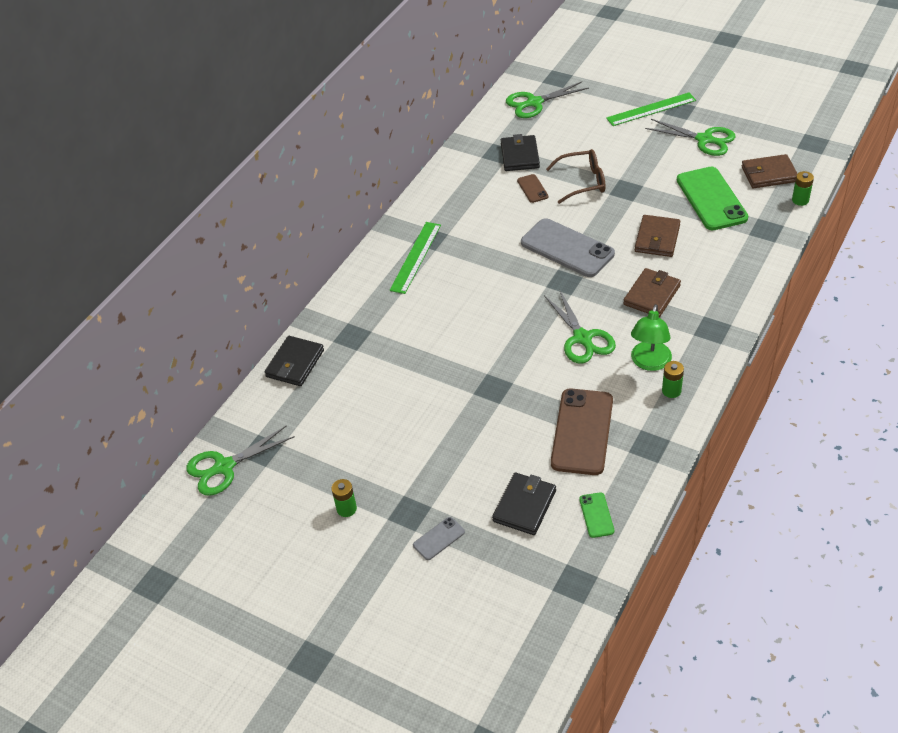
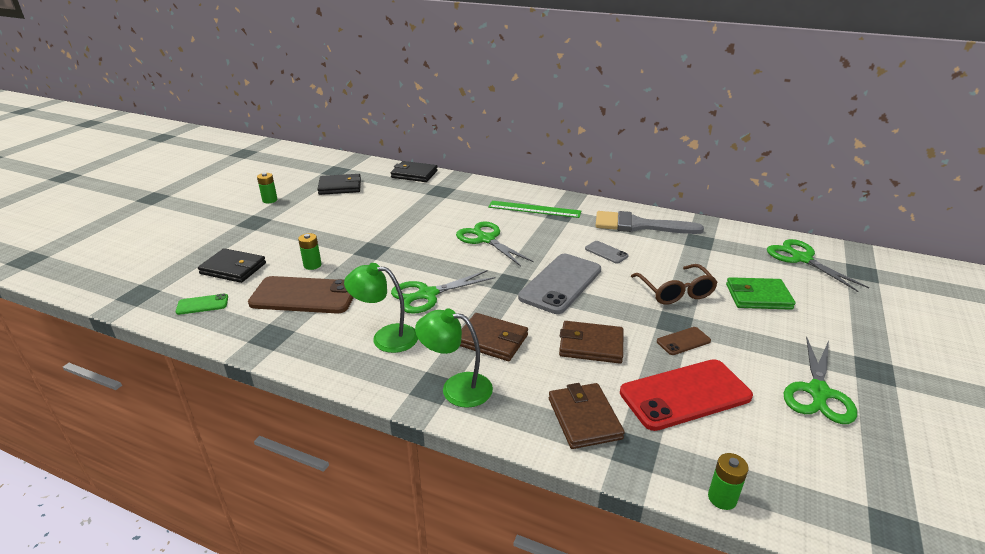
camera: 80 degrees right, 15 degrees down
(224, 467) = (325, 161): green scissors -> green scissors (486, 239)
(439, 538) = (222, 234): grey phone -> grey phone (606, 252)
(463, 186) = (639, 225): none -> grey brush
(519, 156) = (701, 253): black wallet -> black wallet (340, 187)
(532, 189) = (650, 261): brown phone -> brown phone (683, 341)
(591, 139) = (758, 297): none -> green wallet
(651, 109) = (854, 343): green ruler -> none
(671, 391) = (341, 352): green battery -> green battery (312, 265)
(711, 199) = (685, 395): green phone -> red phone
(712, 316) = (456, 388): none -> green lamp
(769, 174) = (772, 462): brown wallet -> brown wallet (584, 418)

